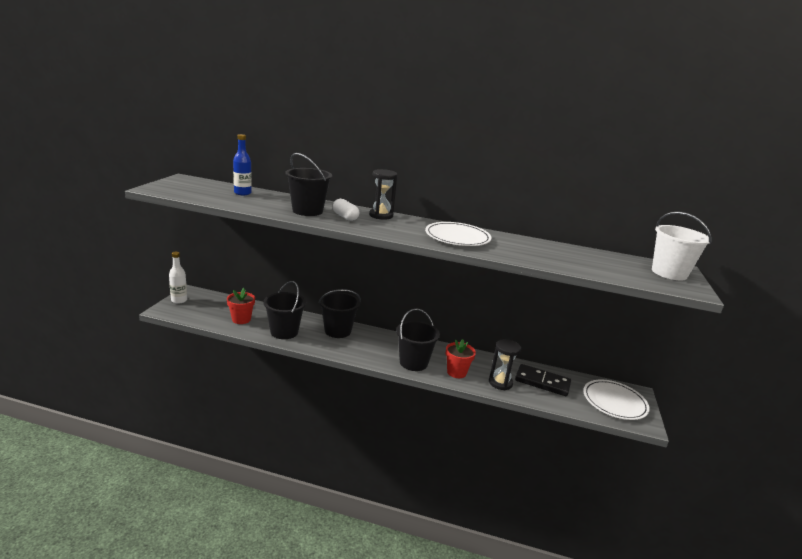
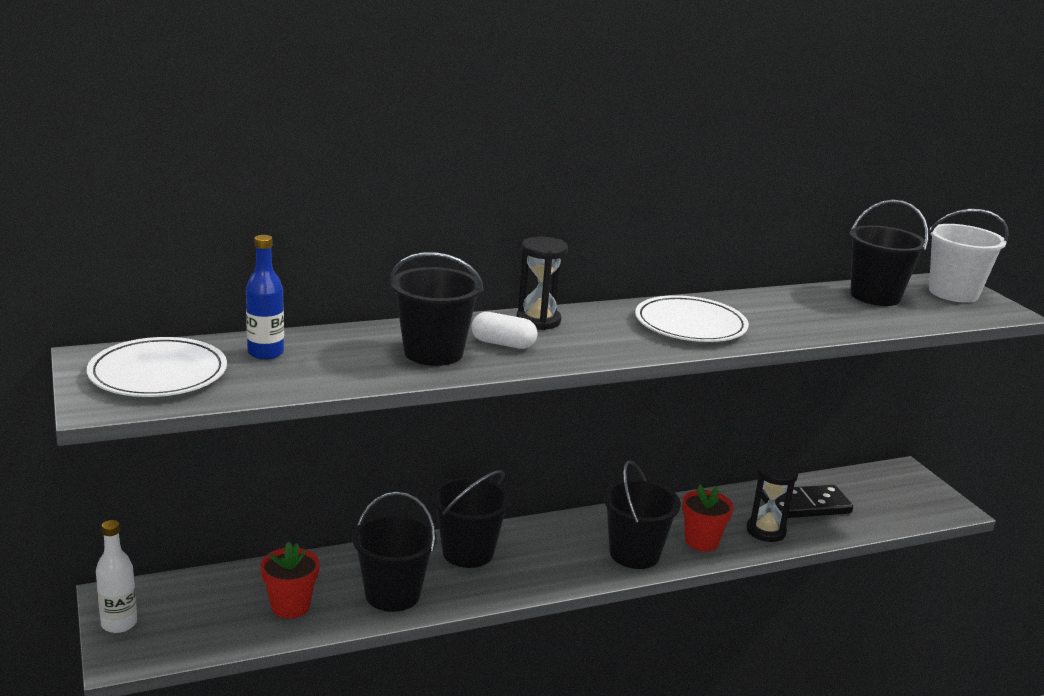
camera: 35 degrees left, 0 degrees up
(605, 259) = (875, 296): none -> black bucket
(614, 402) = (900, 495): white plate -> white plate (158, 373)

